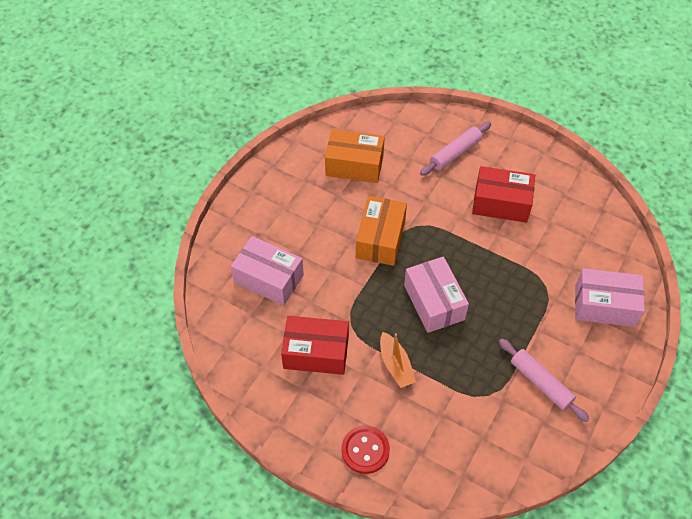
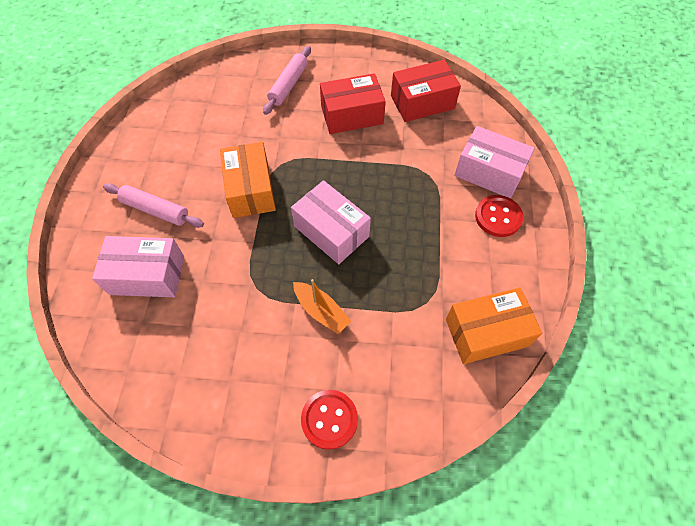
camera: 25 degrees left, 5 degrees up
(316, 352) = (231, 334): red box -> red box (422, 102)
(354, 165) = (194, 128): orange box -> orange box (486, 332)
(540, 383) = (470, 269): pink rolling pin -> pink rolling pin (155, 210)
(591, 349) = (498, 217): none -> red button
(604, 305) = (489, 172): pink box -> pink box turned 45 degrees clockwise

